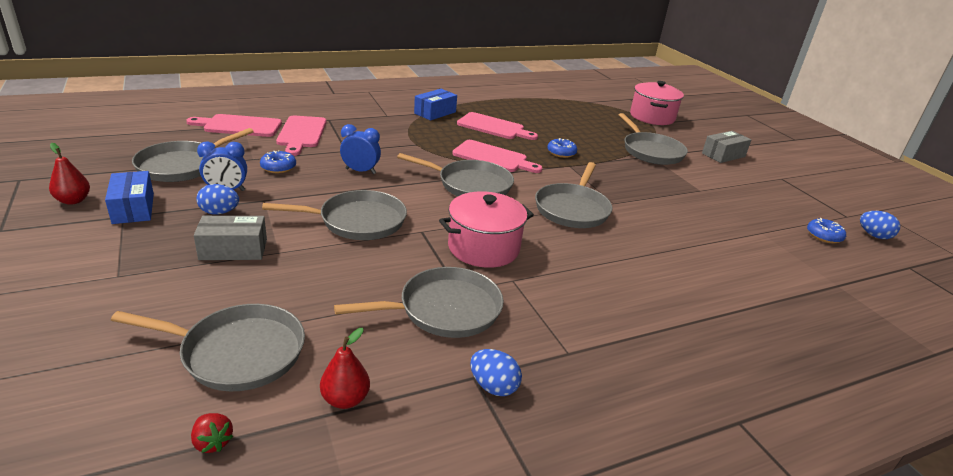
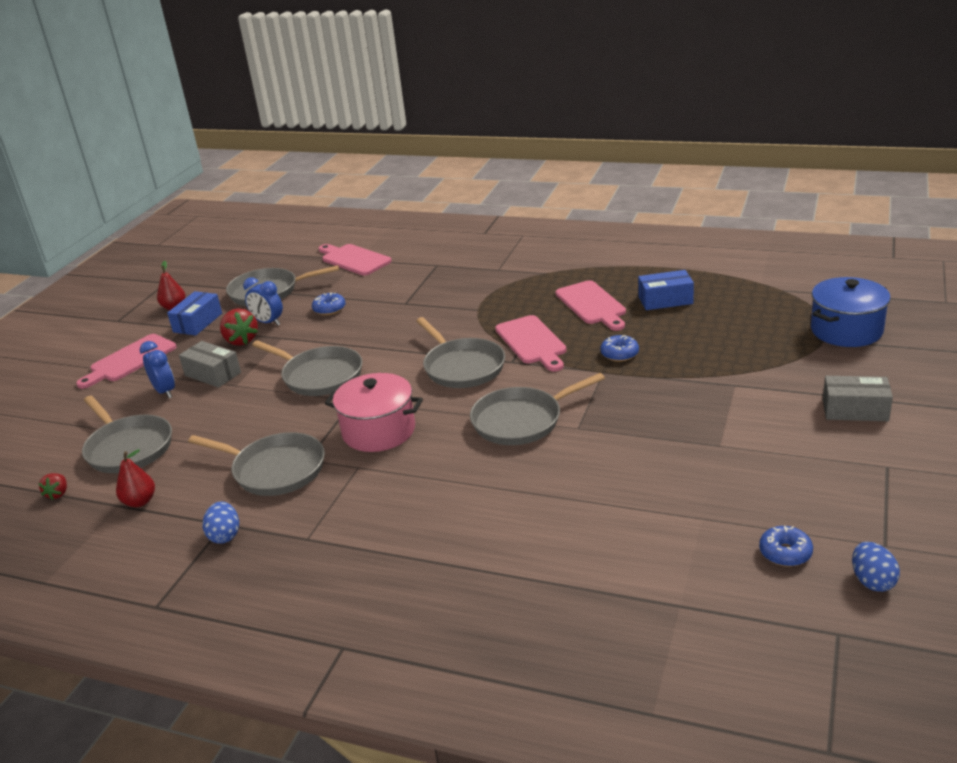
camera: 50 degrees right, 0 degrees up
(219, 212) = (241, 340): blue egg -> red strawberry
(301, 134) = (392, 277): pink cutting board -> pink cutting board (130, 360)
(360, 171) = (387, 328): blue clock -> blue clock (165, 391)
(435, 112) = (554, 274): blue box -> blue box (665, 300)
(651, 151) = (746, 379): grey pan -> none
(652, 117) = (846, 330): pink pot -> blue pot

